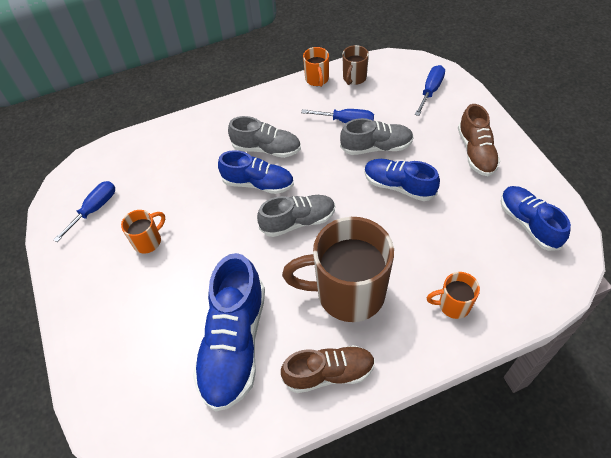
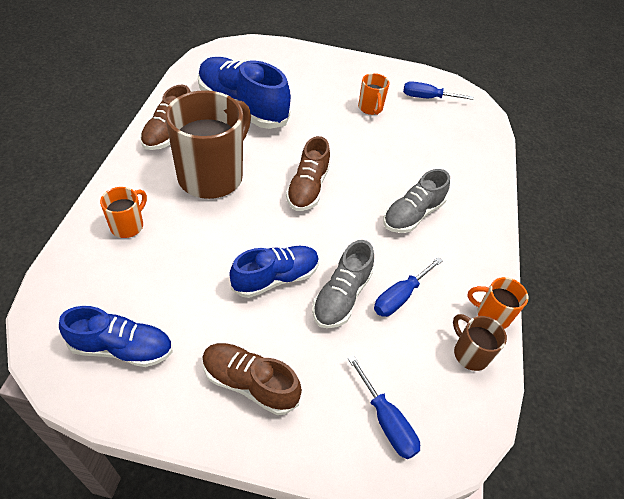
camera: 115 degrees right, 5 degrees down
(94, 209) = (427, 98): blue screwdriver -> blue screwdriver turned 120 degrees clockwise
(258, 183) = (373, 188): blue shoe -> none
(298, 221) = (307, 188): grey shoe -> brown shoe

